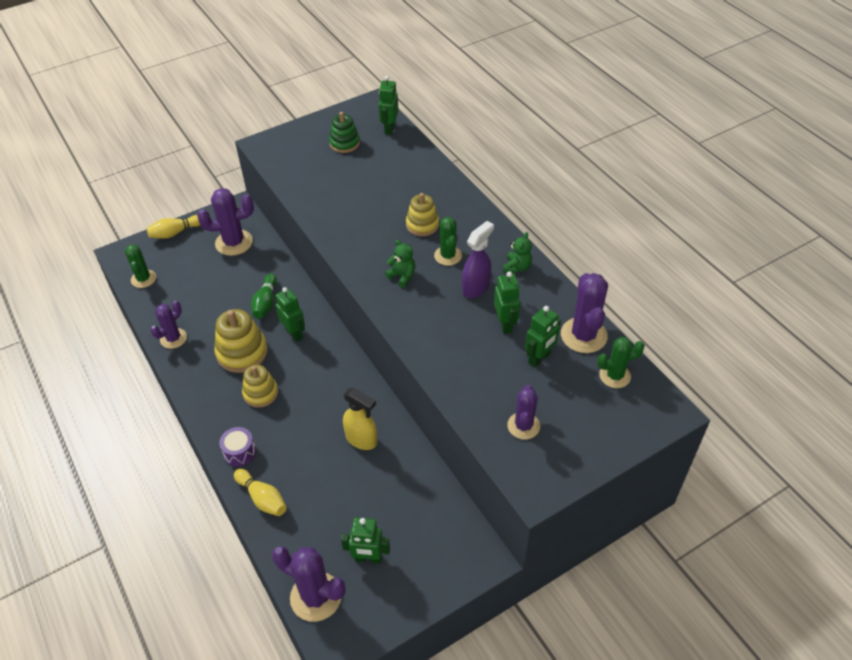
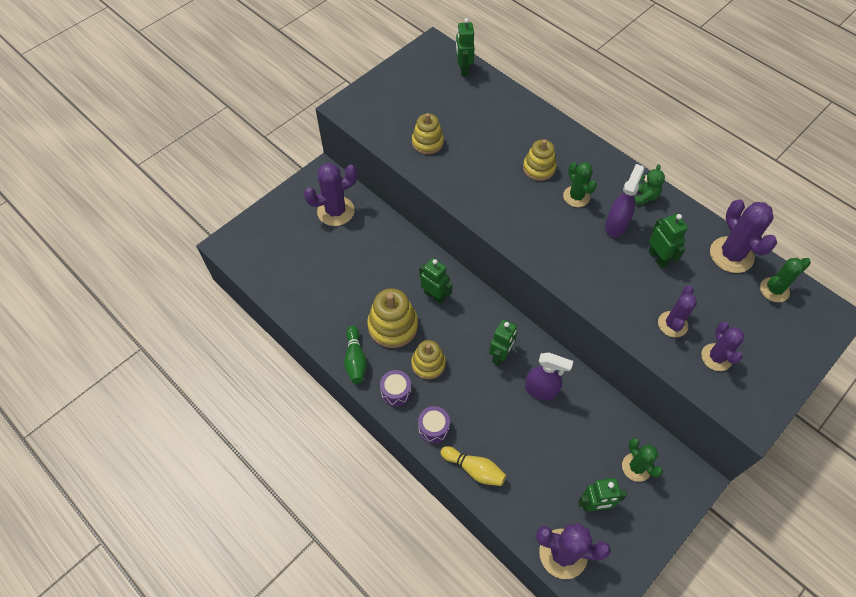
camera: 15 degrees left, 10 degrees up
(143, 279) = (262, 267): green cactus -> green cactus (636, 467)
(173, 338) = (319, 325): purple cactus -> purple cactus (672, 324)
(175, 233) = (272, 211): yellow bowling pin -> none
(218, 412) = (396, 392): none -> purple drum
(265, 303) = (394, 269): green bowling pin -> green bowling pin (355, 359)
(325, 185) = (427, 142): none -> yellow stacking toy
(344, 143) = (426, 93): green stacking toy -> none
(361, 439) = (541, 390): yellow spray bottle -> purple spray bottle
(402, 276) = (543, 226): green teddy bear -> none
(539, 358) = (702, 286): green robot -> green robot (500, 355)

